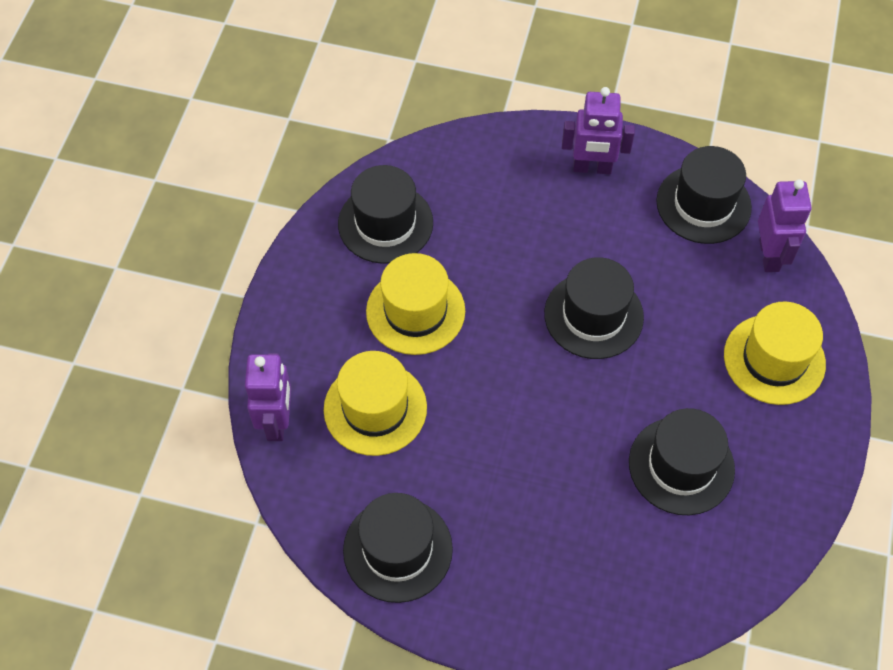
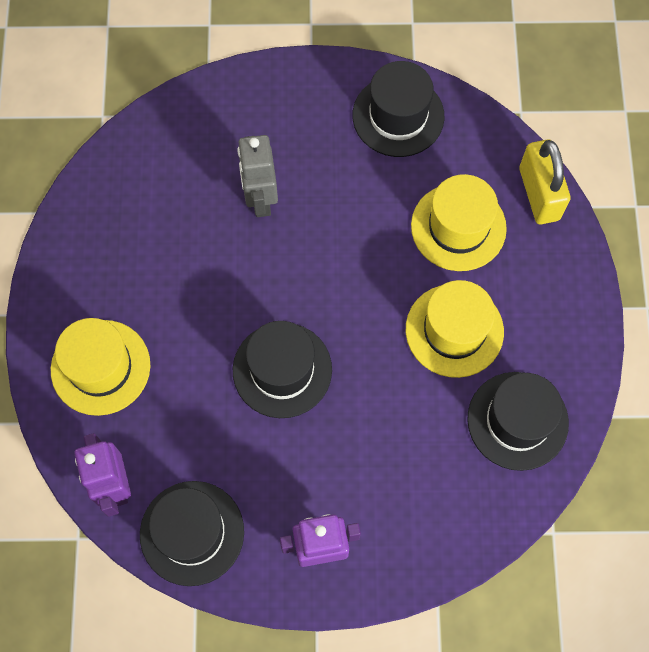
camera: 165 degrees right, 10 degrees up
(277, 422) = (539, 194): purple robot -> yellow padlock
(578, 490) = (260, 199): none -> grey robot
(681, 465) = (175, 242): black hat -> none

